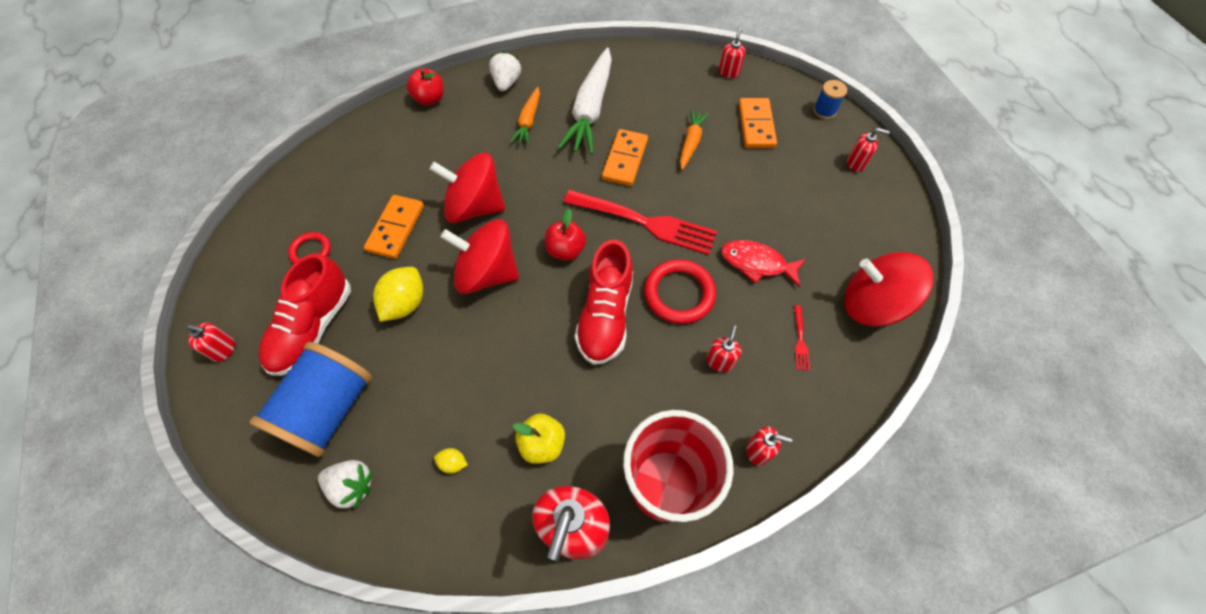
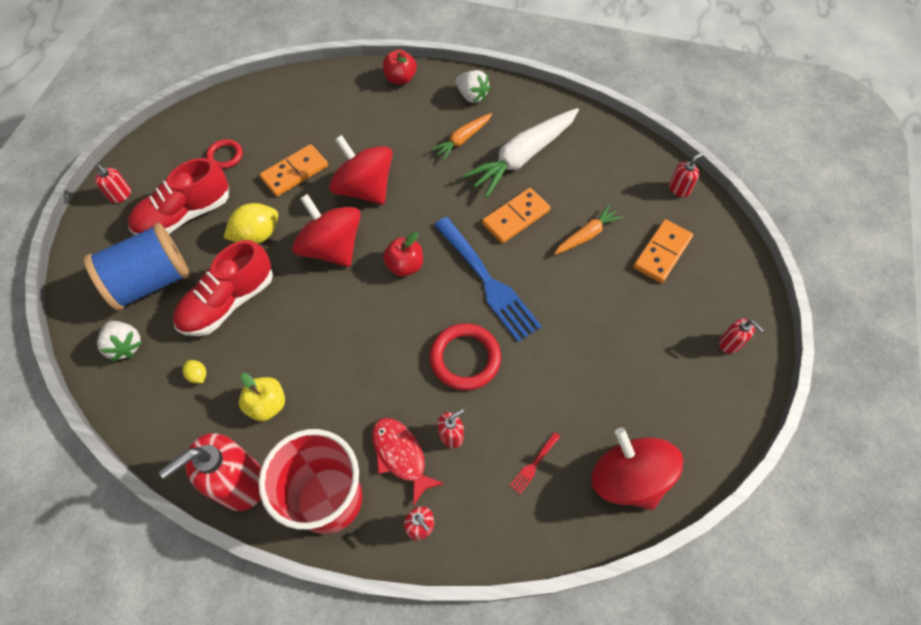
camera: 35 degrees right, 0 degrees up
(506, 83) = (472, 96): white strawberry -> white strawberry turned 90 degrees clockwise
(605, 315) = (392, 338): red shoe -> red shoe (229, 302)
(644, 222) = (486, 281): red fork -> blue fork
(756, 263) = (553, 375): red fish -> red fish (401, 455)
(824, 111) = (743, 276): blue spool -> none

